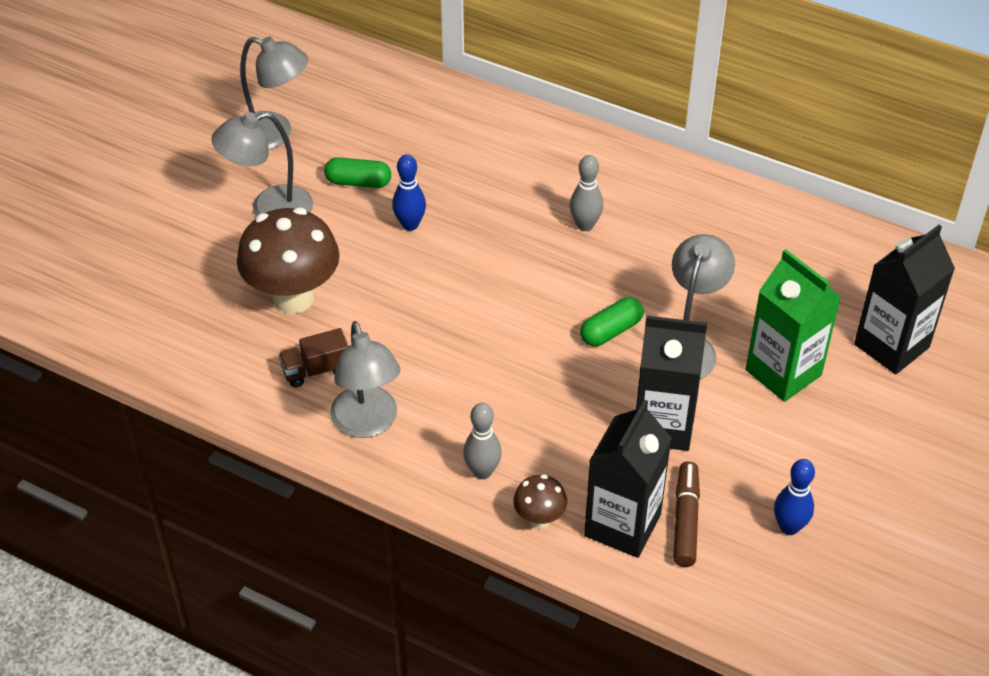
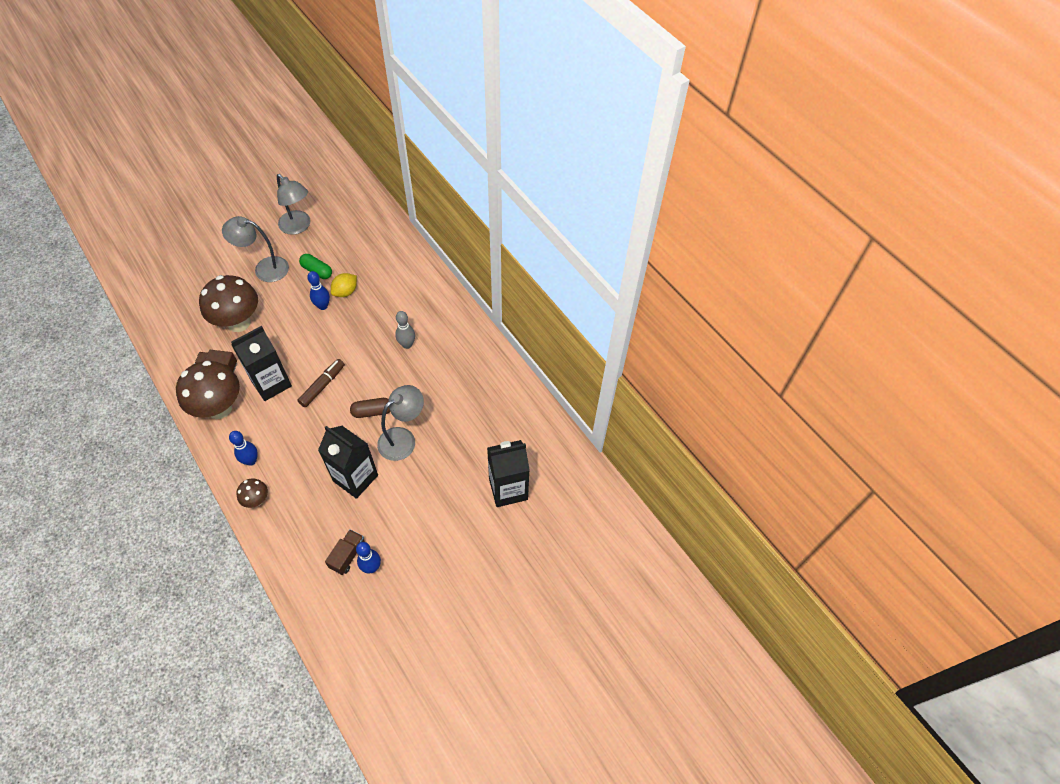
camera: 25 degrees right, 10 degrees up
(367, 423) = (219, 408): grey lamp -> brown mushroom
(429, 193) = (345, 292): none -> yellow lemon
(482, 471) = (251, 460): grey bowling pin -> blue bowling pin
(611, 331) = (372, 411): green capsule -> brown capsule
(622, 525) = (292, 524): black carton -> black carton (271, 383)
(685, 520) = (325, 536): brown marker -> brown marker (322, 385)
(741, 528) = (347, 555): none -> brown truck
(783, 372) = (439, 477): green carton -> none

